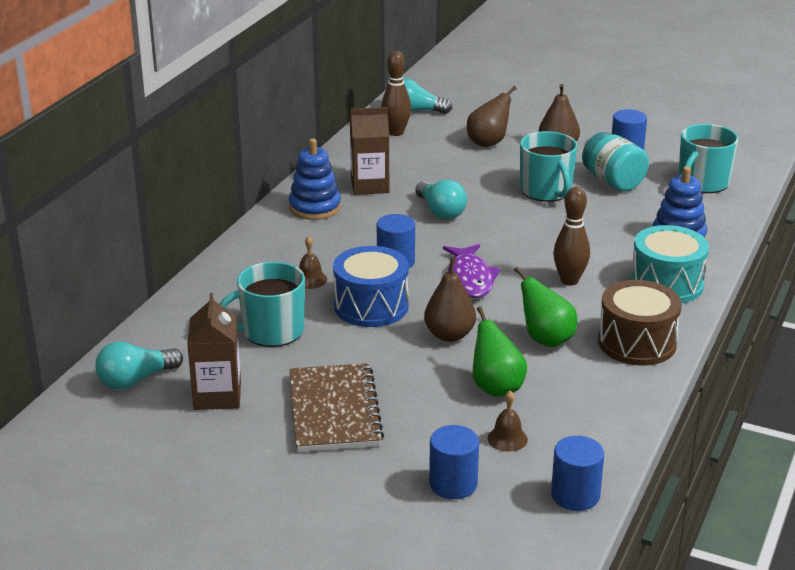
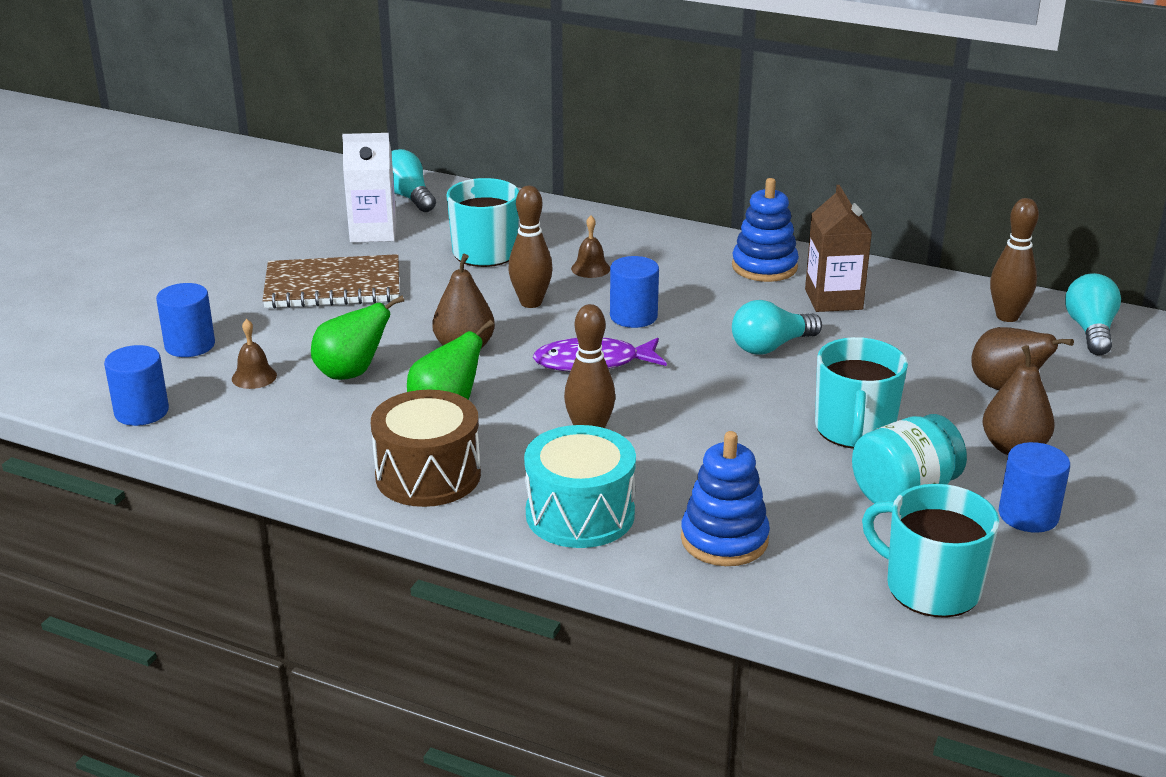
camera: 90 degrees right, 0 degrees up
(217, 396) = (373, 232): brown carton -> white carton
(371, 306) = (531, 303): blue drum -> brown bowling pin
(546, 191) = (854, 430): turquoise mug -> turquoise mug turned 60 degrees counterclockwise

